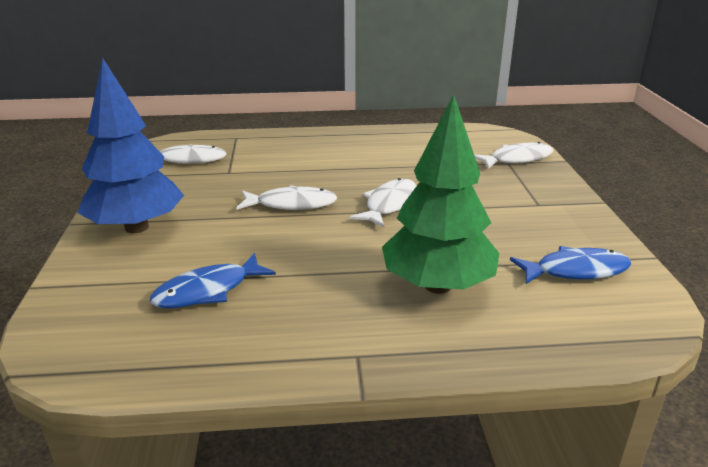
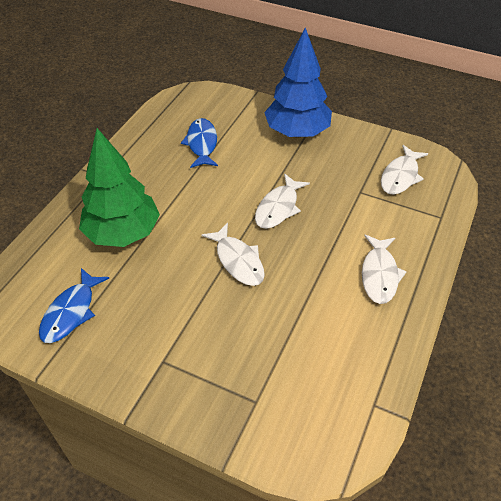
camera: 120 degrees right, 20 degrees up
(517, 159) = (257, 417): white fish -> white fish (379, 274)

